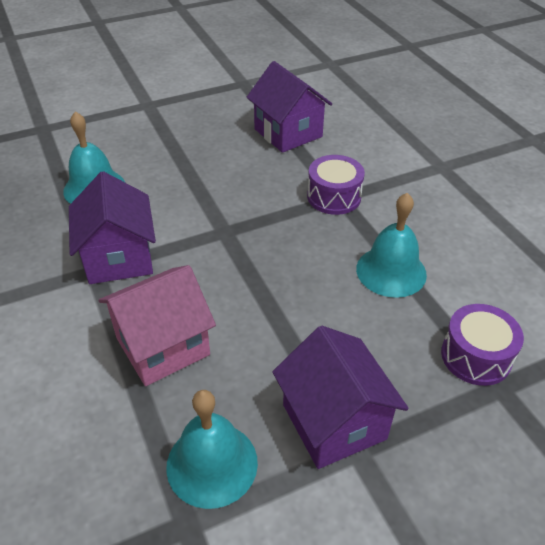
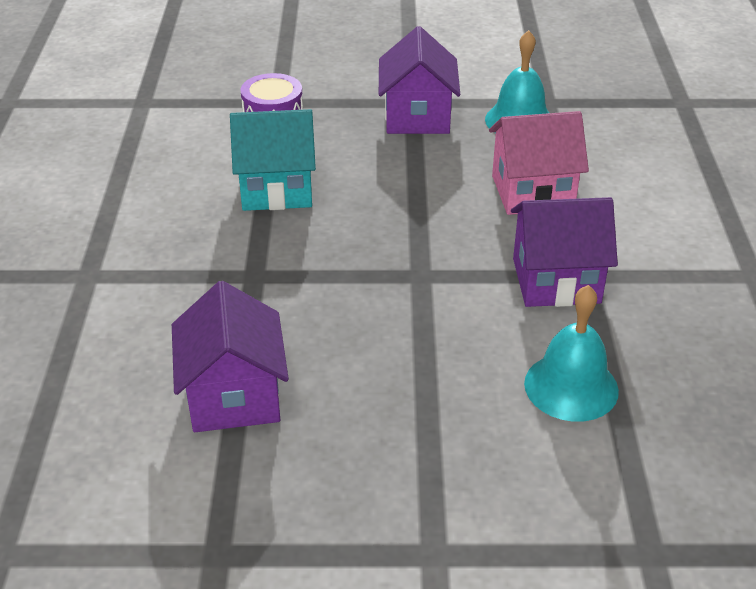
camera: 155 degrees left, 5 degrees down
(119, 257) = (556, 281): purple house -> purple house turned 75 degrees clockwise
(334, 197) = (260, 277): purple drum -> none
(391, 271) = (276, 189): turquoise bell -> turquoise house

